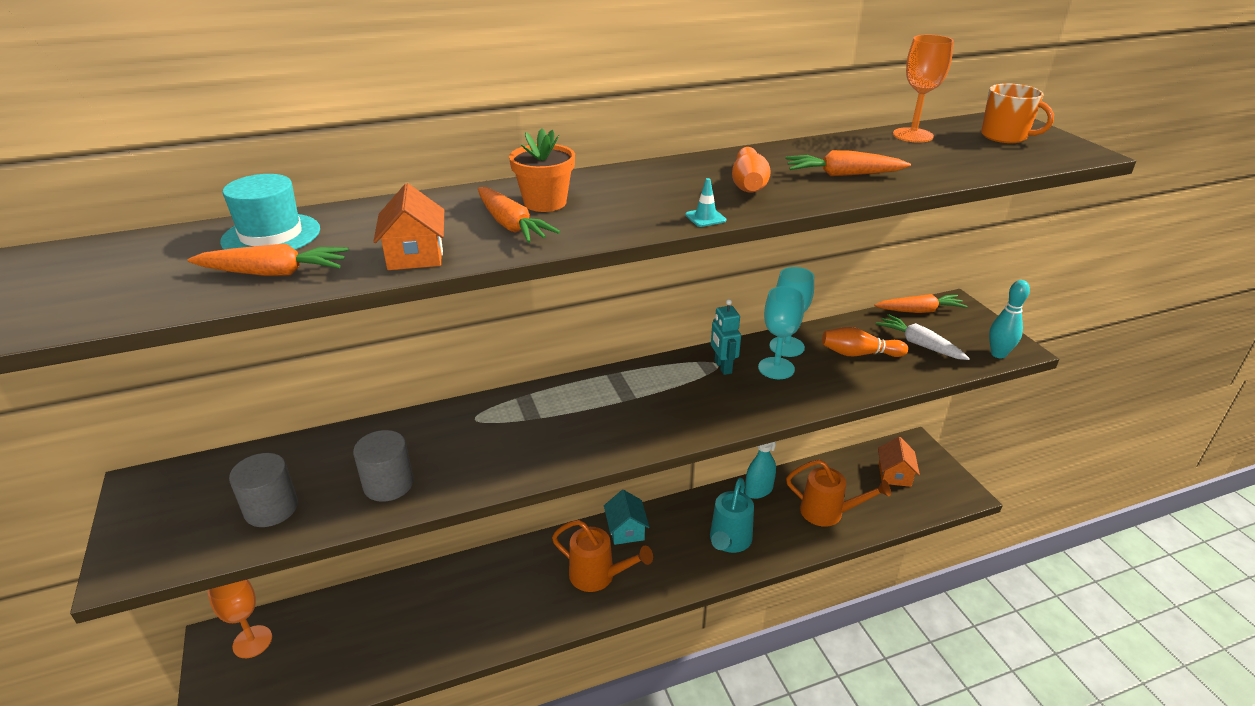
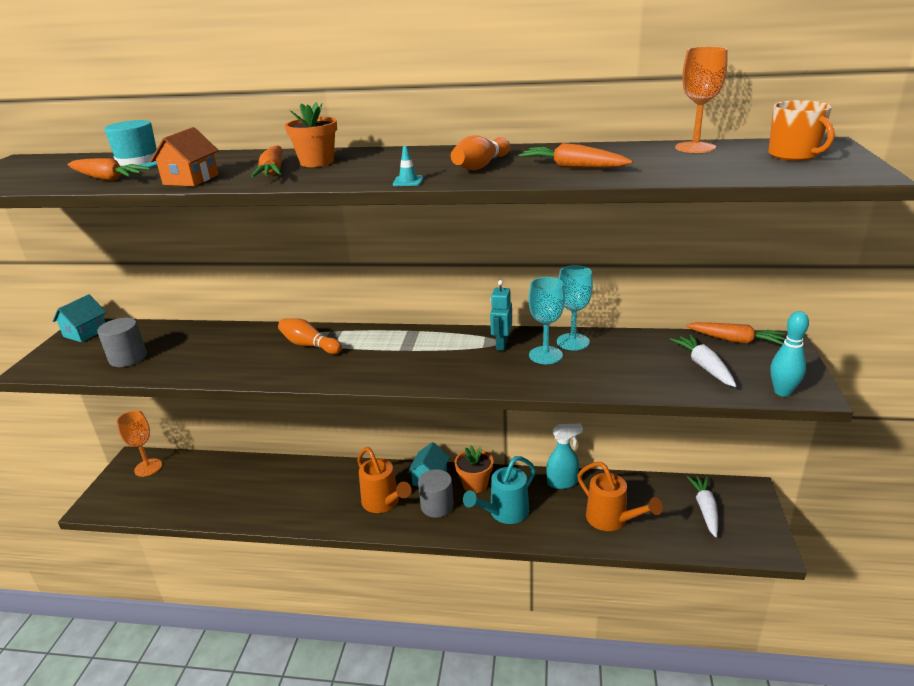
camera: 30 degrees right, 5 degrees down
(154, 490) = (85, 332): none -> turquoise house
(388, 484) = (200, 362): grey cylinder -> grey cylinder (437, 506)
(677, 521) = (475, 484): none -> orange flower pot
(859, 354) = (634, 361): orange bowling pin -> orange bowling pin (309, 345)
(894, 474) = (705, 509): orange house -> white carrot

